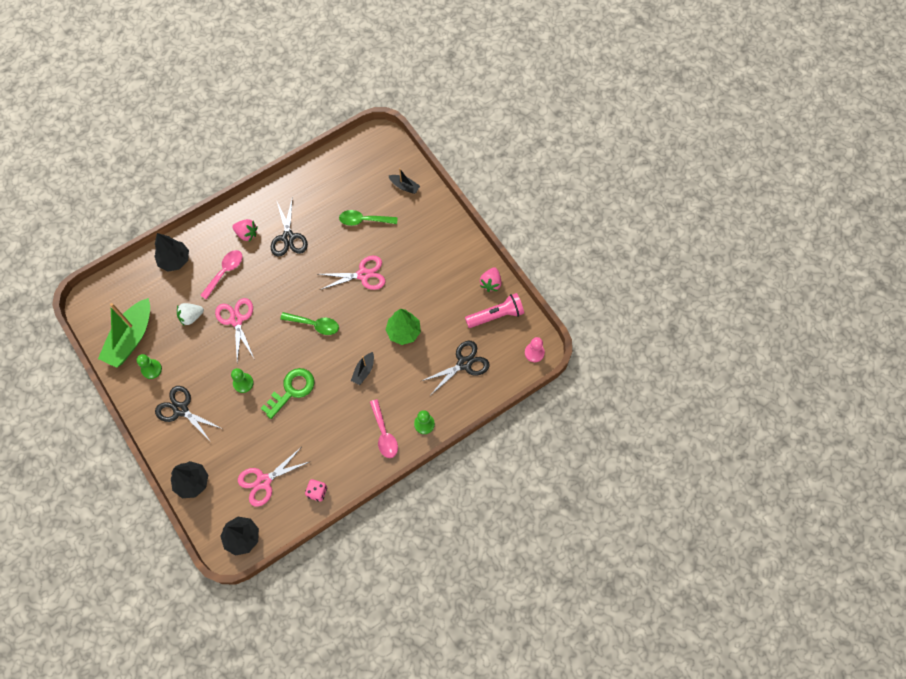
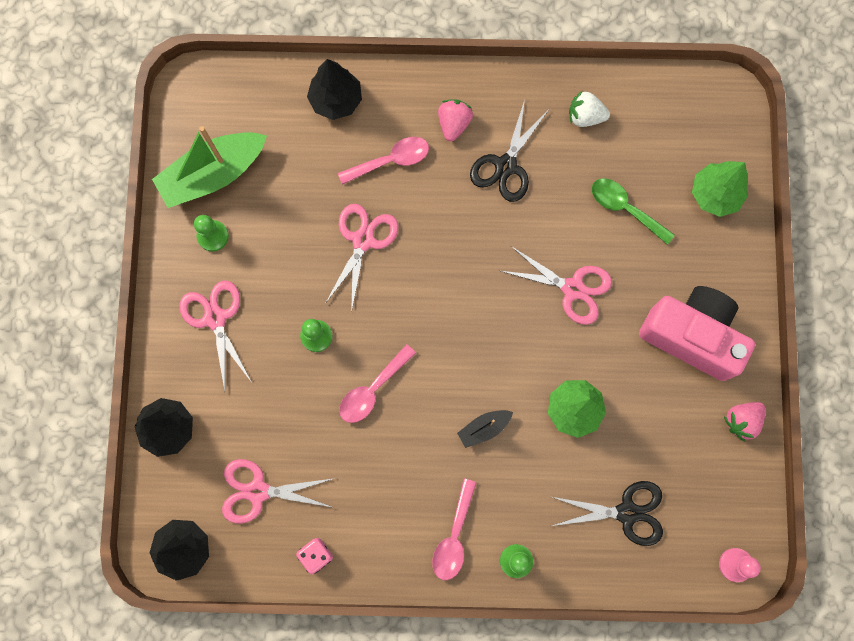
camera: 35 degrees right, 10 degrees up
(181, 409) = (215, 318): black scissors -> pink scissors
(191, 317) = (308, 196): white strawberry -> white strawberry (585, 116)
(247, 234) = (454, 124): pink strawberry -> pink strawberry turned 135 degrees counterclockwise
(292, 390) = (372, 390): green key -> pink spoon
(314, 324) = (461, 317): green spoon -> none
(404, 186) = (714, 194): black boat -> green tree
(439, 259) = (691, 336): none -> pink camera
(496, 315) = (717, 473): pink flashlight -> none

